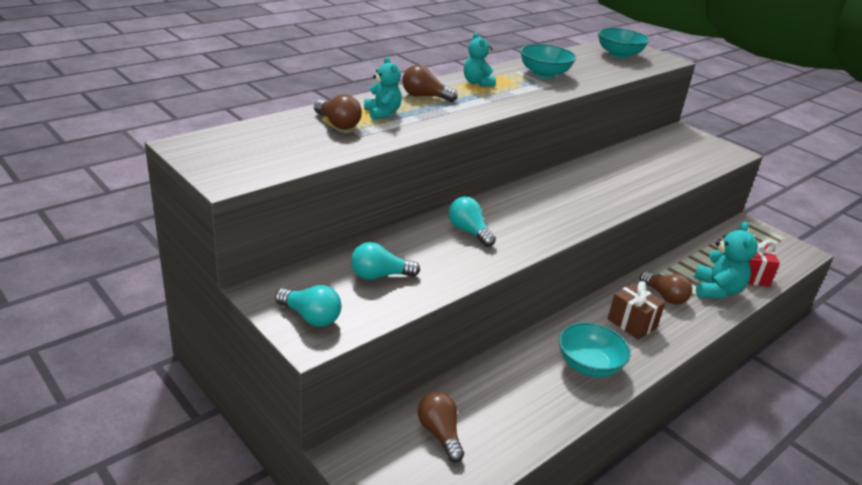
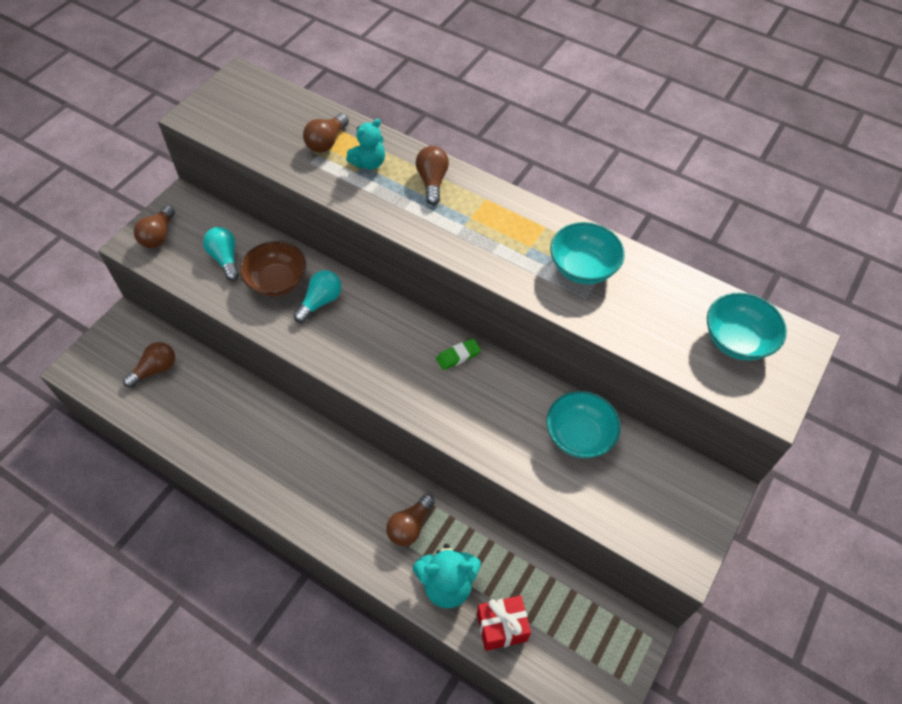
camera: 75 degrees right, 25 degrees up
(311, 317) = (158, 235): turquoise light bulb -> brown light bulb
(430, 250) = (277, 281): none -> brown bowl
(477, 83) = (503, 214): turquoise teddy bear -> none
(555, 184) = (458, 356): none -> green eraser
(588, 365) = (267, 462): turquoise bowl -> turquoise bowl (579, 436)
(632, 323) = (346, 495): brown gift -> none

